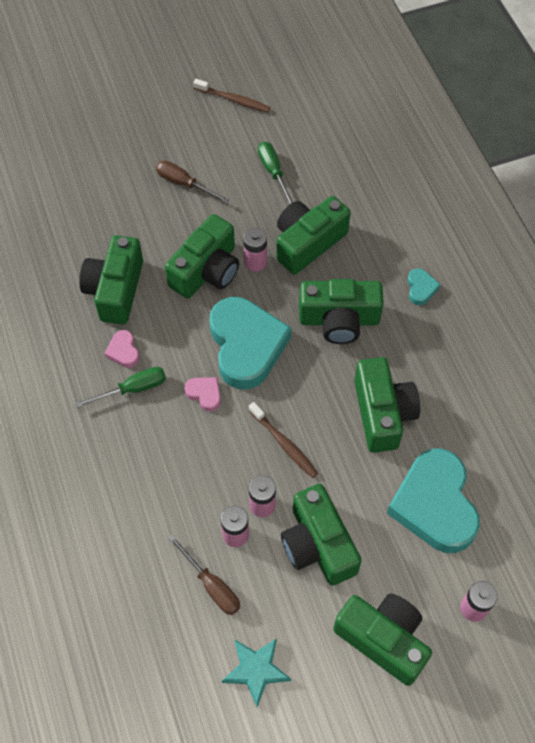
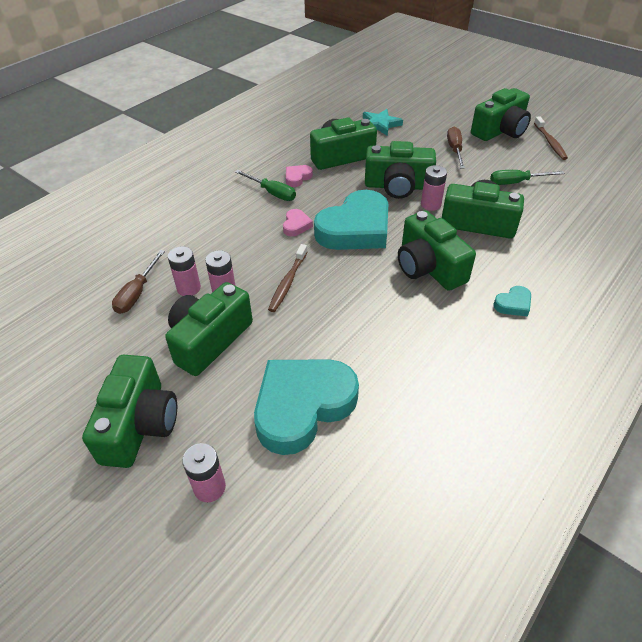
camera: 60 degrees right, 15 degrees down
(256, 670) = (73, 349): turquoise star -> turquoise star (380, 125)
(273, 172) = (516, 182): green screwdriver -> green screwdriver turned 135 degrees counterclockwise
(382, 413) = (366, 330): green camera -> green camera (500, 131)

